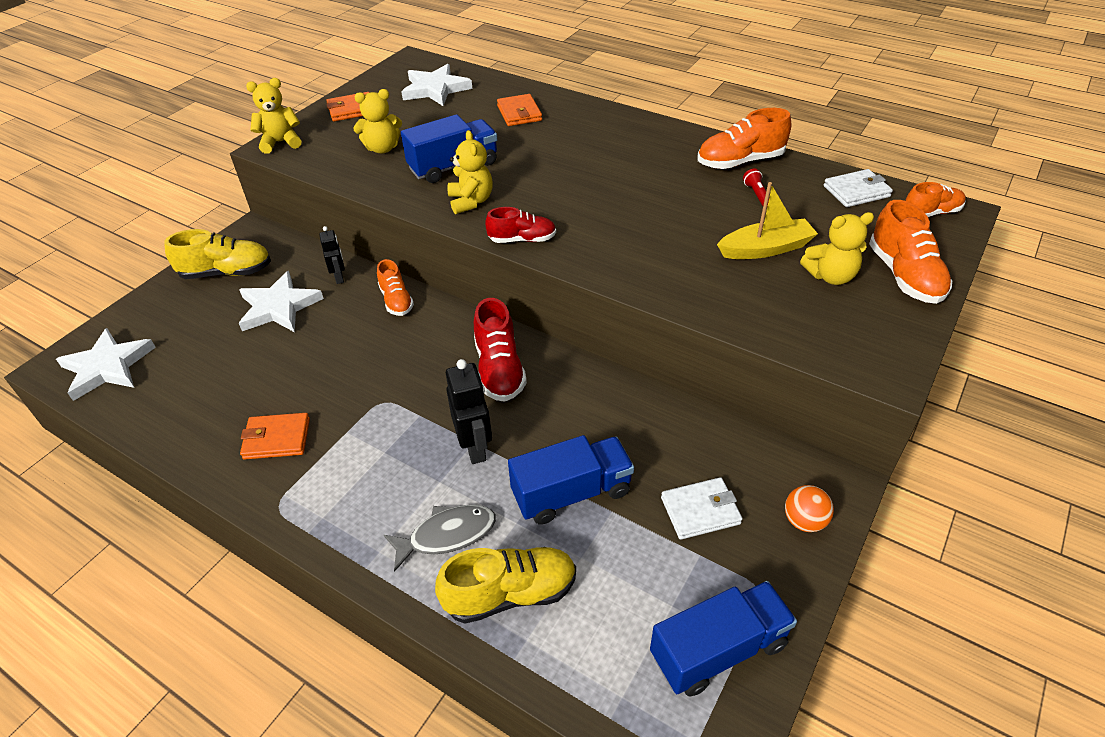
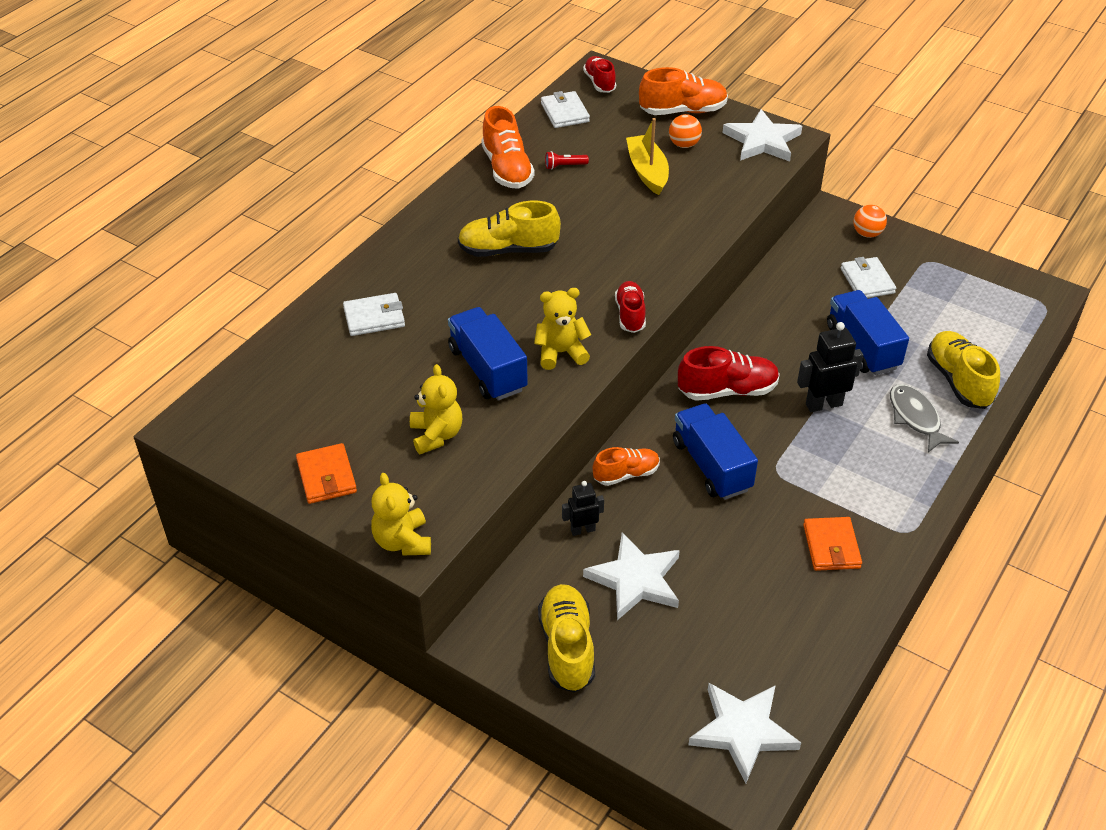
camera: 90 degrees left, 0 degrees up
(435, 89) = (289, 395): white star -> white star (762, 141)
(519, 113) = (374, 317): orange wallet -> white wallet
(613, 168) = (508, 250): none -> yellow shoe
(718, 650) = (975, 284): blue truck -> blue truck (711, 465)
(830, 276) = (684, 145): yellow teddy bear -> orange ball
(931, 213) = (599, 83): orange shoe -> red shoe

